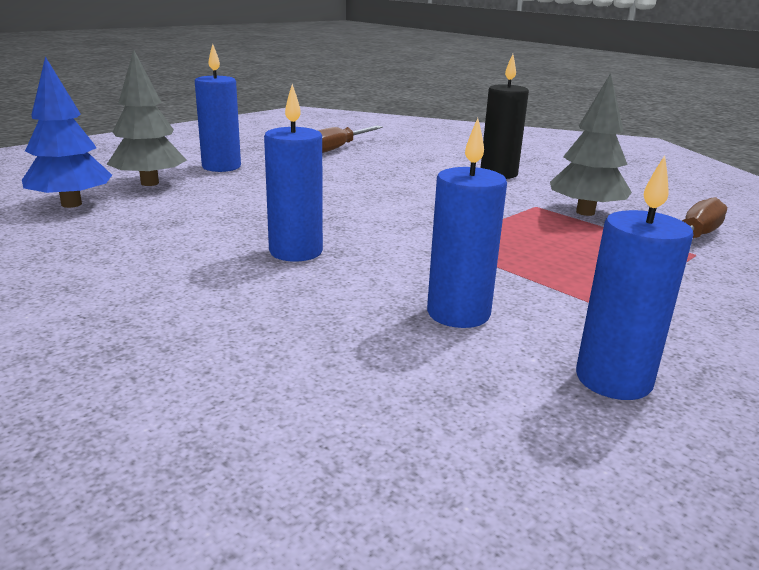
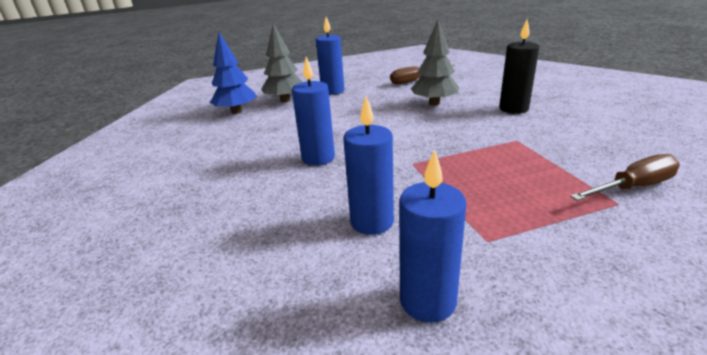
camera: 30 degrees right, 5 degrees up
(585, 212) = (553, 150): grey tree -> grey tree (434, 103)

